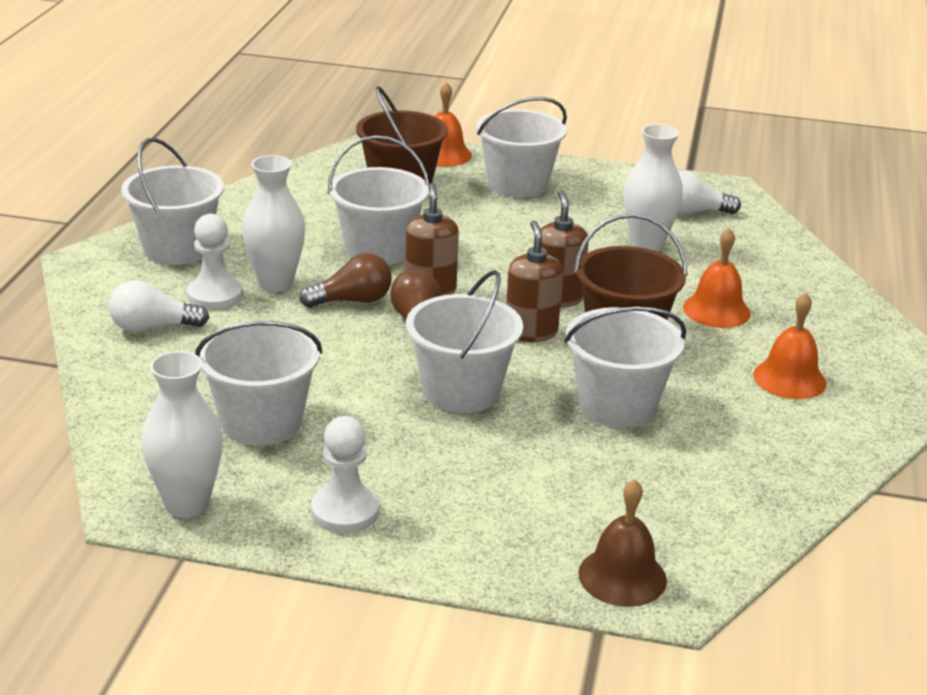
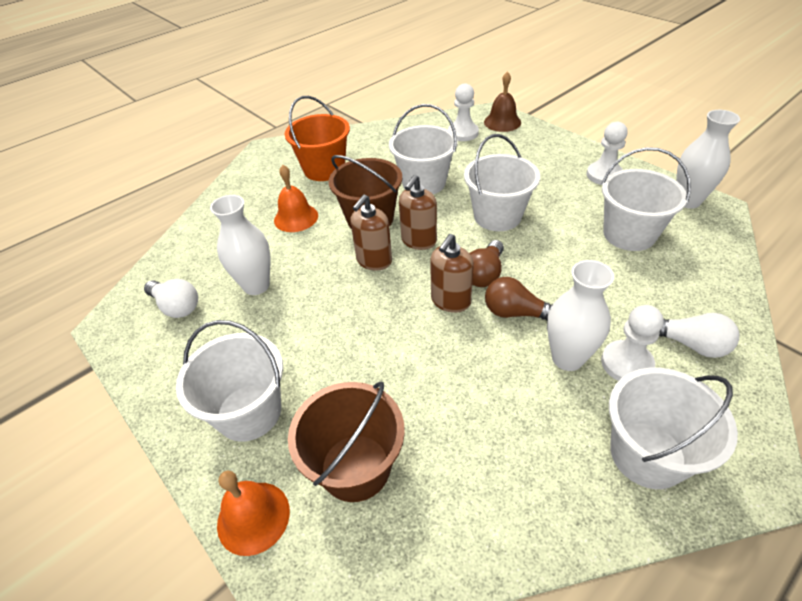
camera: 140 degrees left, 15 degrees up
(378, 250) = (454, 366): white bucket -> none
(666, 521) = (463, 133): none -> white pawn
(789, 379) = (324, 169): orange bell -> orange bucket

